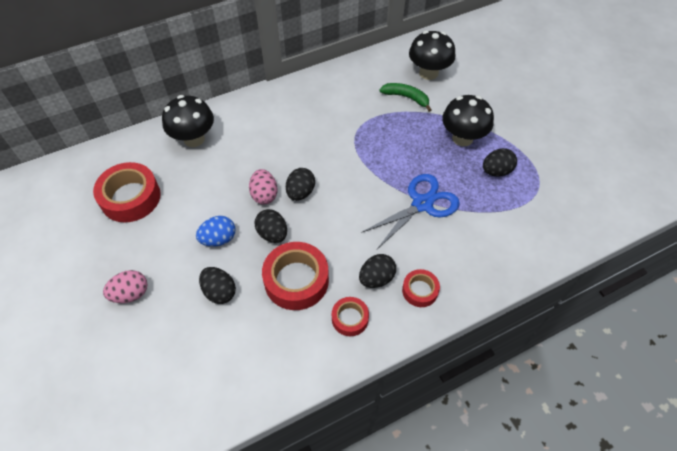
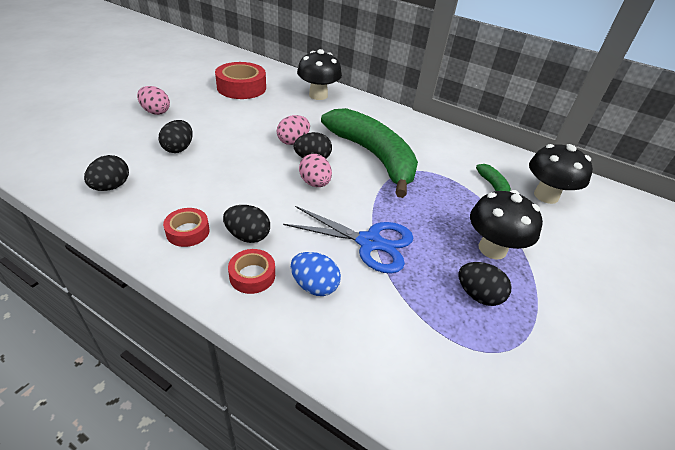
camera: 55 degrees right, 15 degrees down
(219, 239) = (231, 133): blue egg -> blue egg (314, 286)
(272, 234) = (255, 157): black egg -> black egg (111, 187)
(296, 280) = (214, 185): red tape -> none
(322, 148) = (373, 156): none -> green banana
(335, 206) = (315, 183): none -> pink egg

